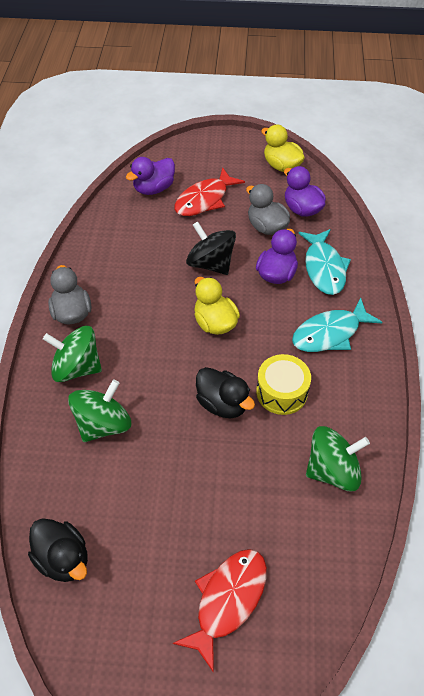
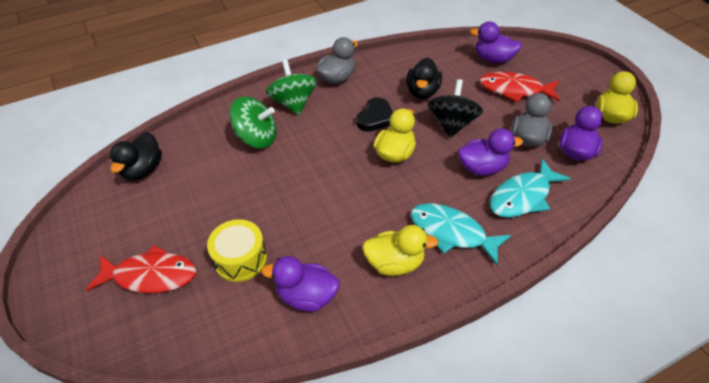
camera: 60 degrees right, 5 degrees down
(157, 312) = (375, 118): none -> black heart
(222, 404) = (321, 194): black duck -> black duck (422, 92)
(281, 392) = (361, 226): yellow drum -> yellow drum (240, 258)
(332, 470) = (307, 296): green spinning top -> purple duck
(336, 388) = (395, 263): none -> yellow duck

